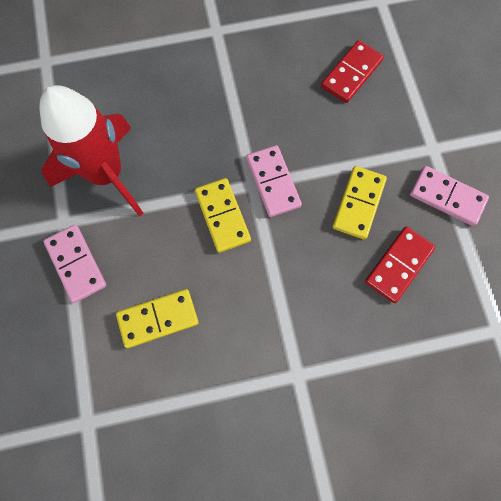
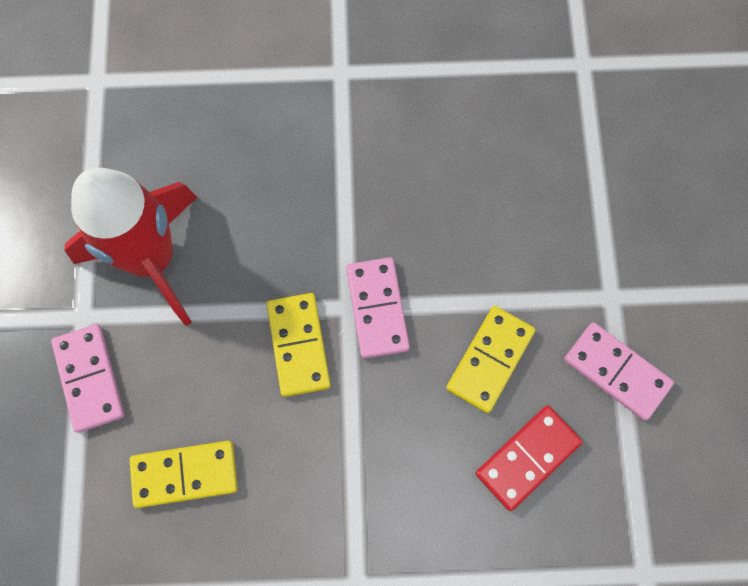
camera: 10 degrees right, 0 degrees up
(351, 73) = (519, 167): red domino -> none

